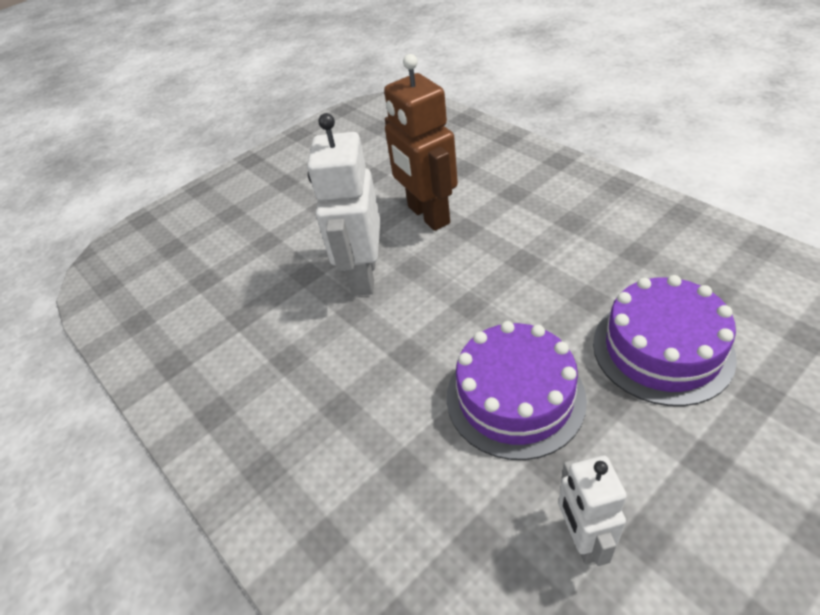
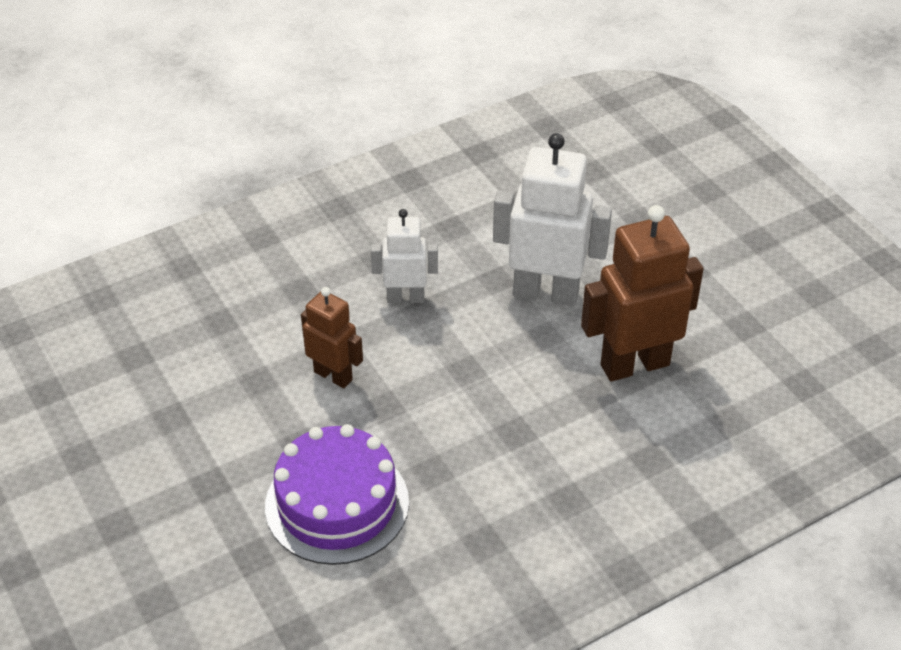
camera: 95 degrees right, 0 degrees up
(515, 397) = (333, 375): purple cake -> brown robot
(582, 539) = (189, 380): white robot -> white robot (405, 297)

